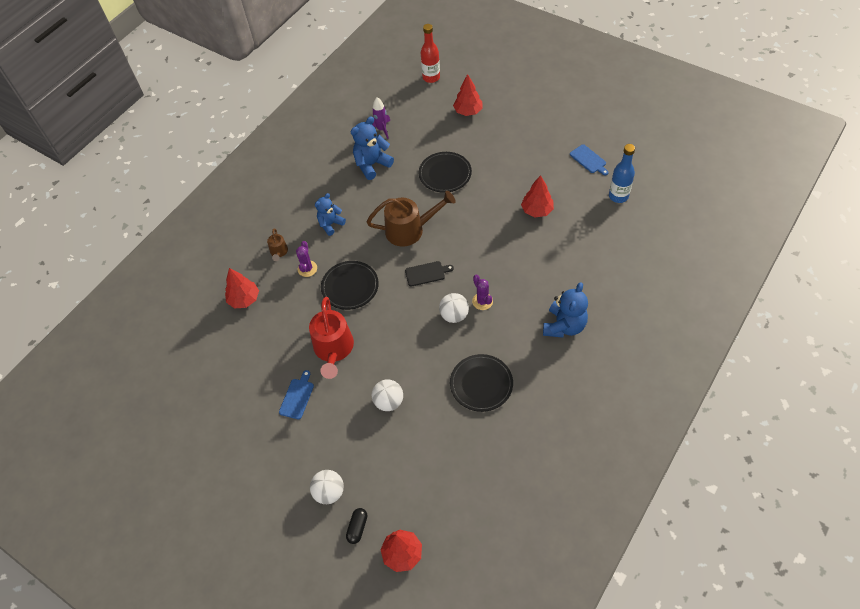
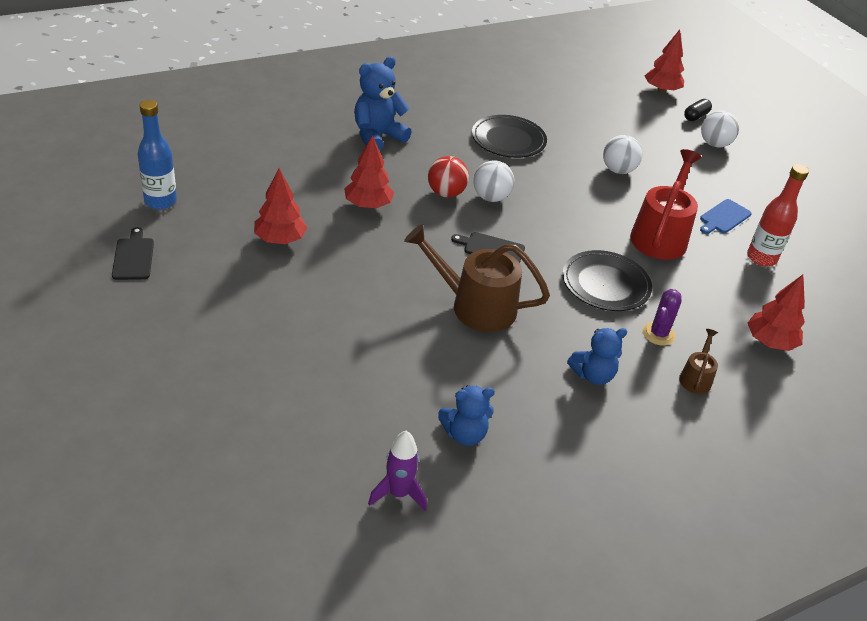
camera: 160 degrees left, 15 degrees down
(372, 164) = (464, 434): blue teddy bear -> blue teddy bear, size x0.67
(431, 77) = (201, 558): red bottle -> red bottle (761, 258)
(445, 174) = (357, 352): black plate -> none
(468, 111) = (212, 435): red tree -> red tree (368, 205)
(482, 301) = (446, 193): purple cactus -> red ball
(589, 160) = (133, 257): blue cutting board -> black cutting board

